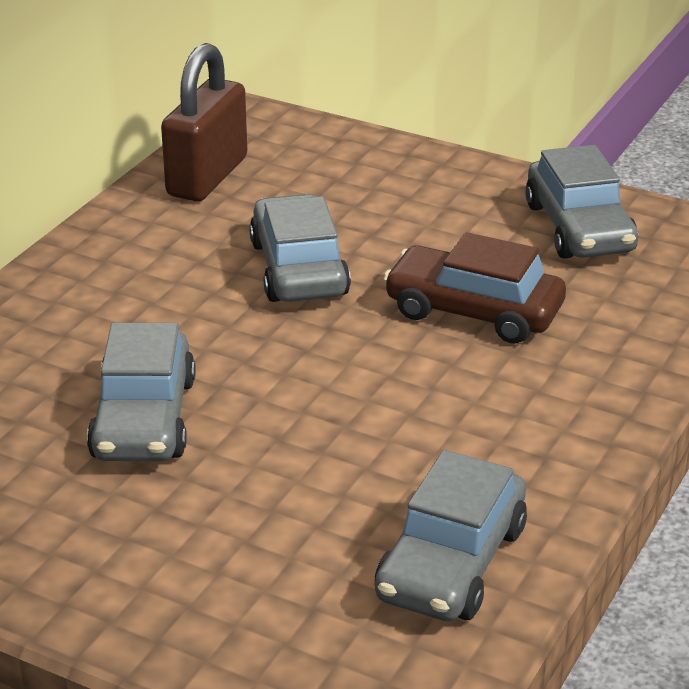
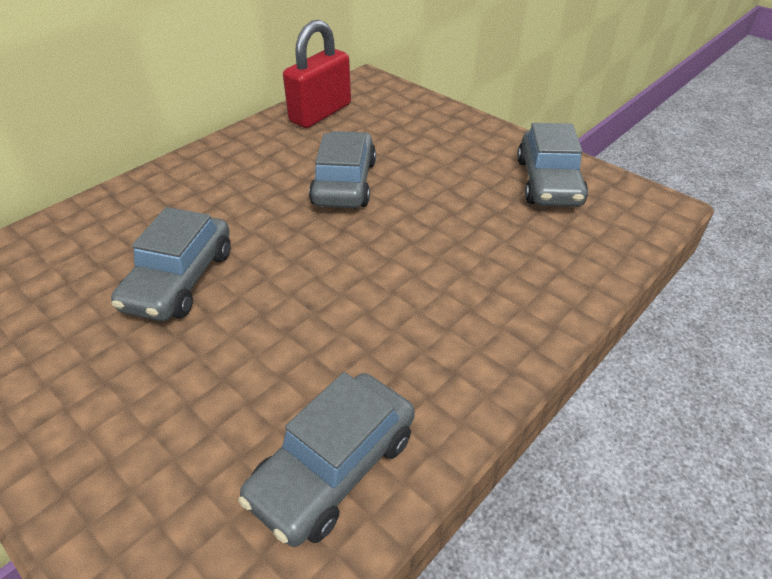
camera: 15 degrees right, 10 degrees up
(207, 177) = (320, 113): brown padlock -> red padlock
(473, 311) = (448, 234): brown car -> none

